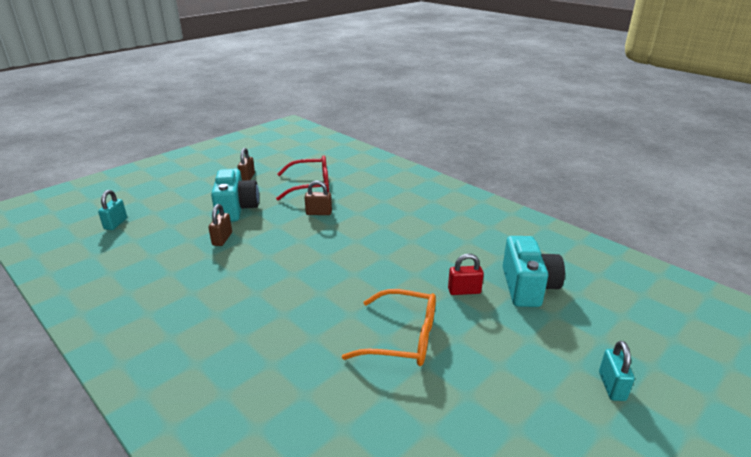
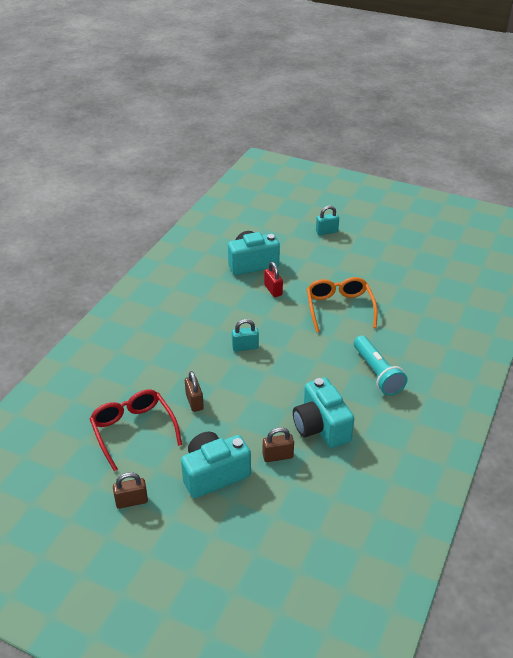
camera: 110 degrees left, 10 degrees up
(115, 224) = (297, 575): turquoise padlock -> turquoise padlock (245, 347)
(229, 269) = (321, 427): none -> turquoise camera
(264, 332) = (377, 373): none -> turquoise flashlight

